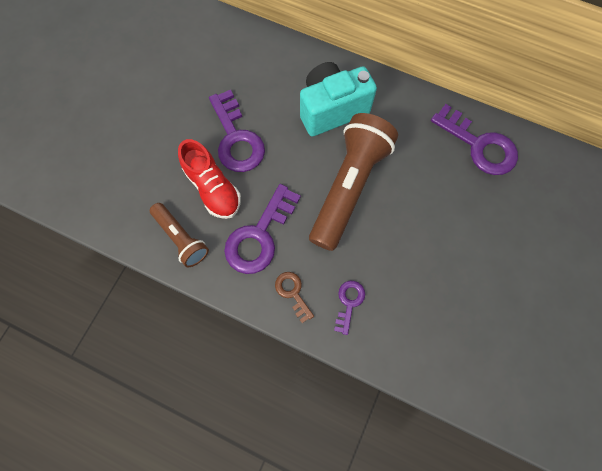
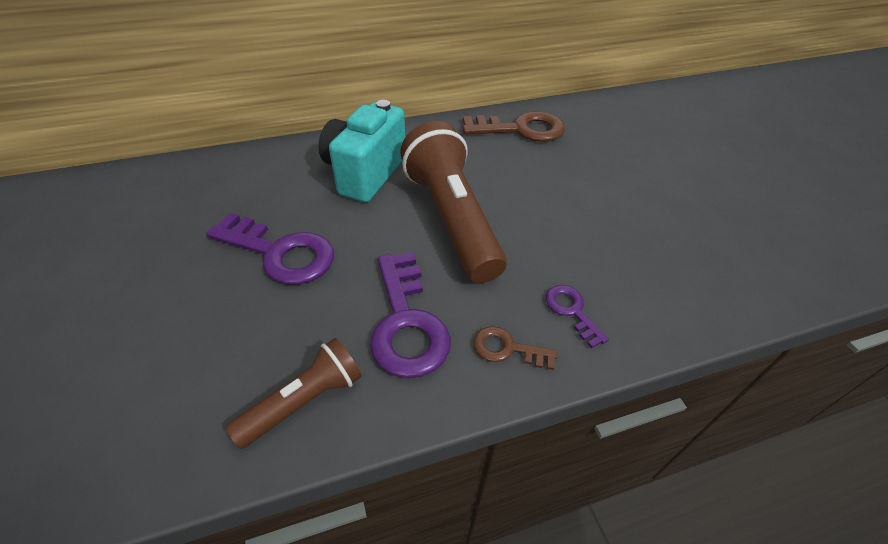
camera: 45 degrees left, 25 degrees down
(181, 238) = (304, 401): brown flashlight -> brown flashlight turned 45 degrees counterclockwise
(213, 188) = (297, 317): red shoe -> none
(479, 145) = (521, 129): purple key -> brown key

